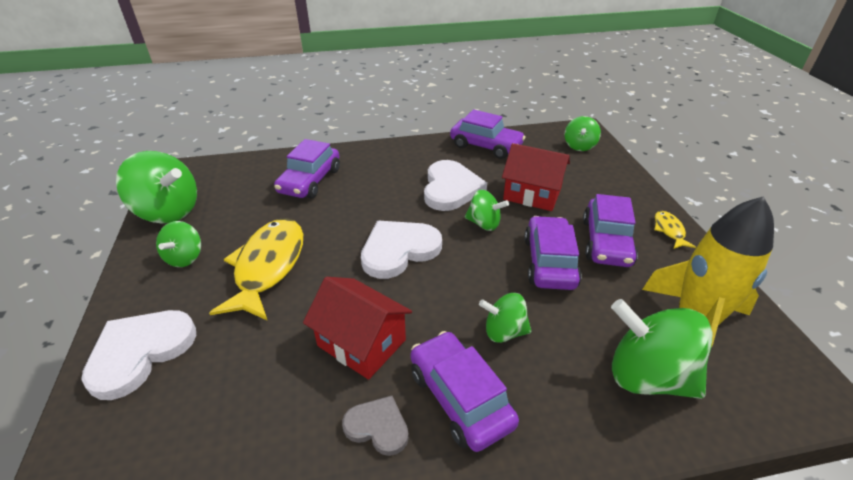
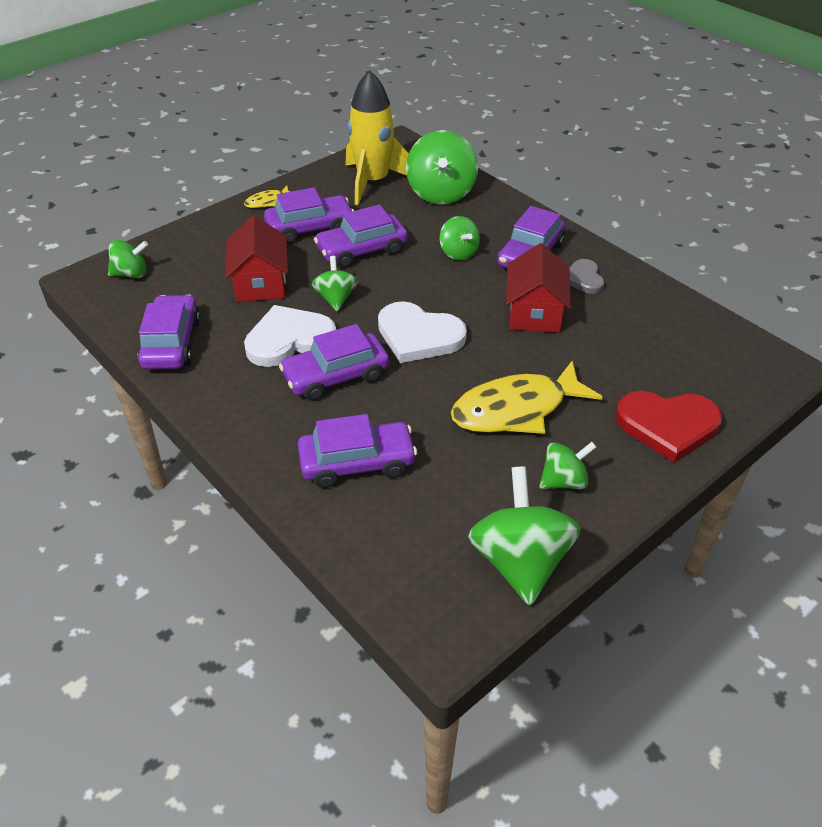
camera: 120 degrees left, 5 degrees up
(140, 352) = (667, 425): white heart -> red heart
(393, 196) = (336, 376): none -> purple car

